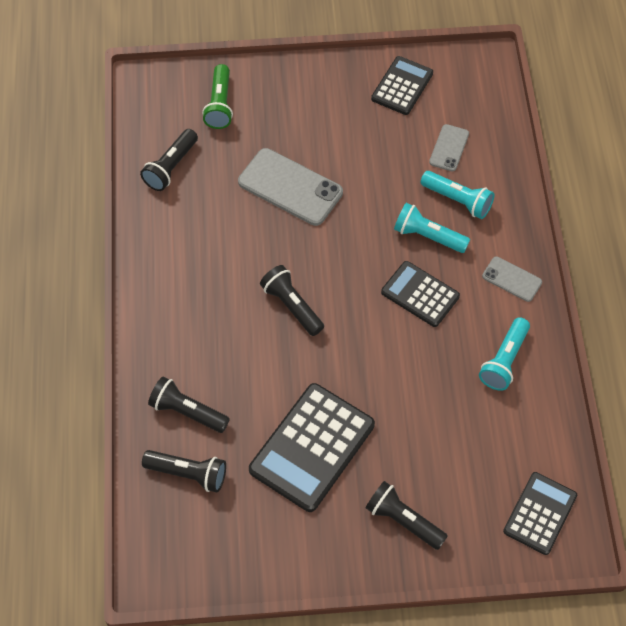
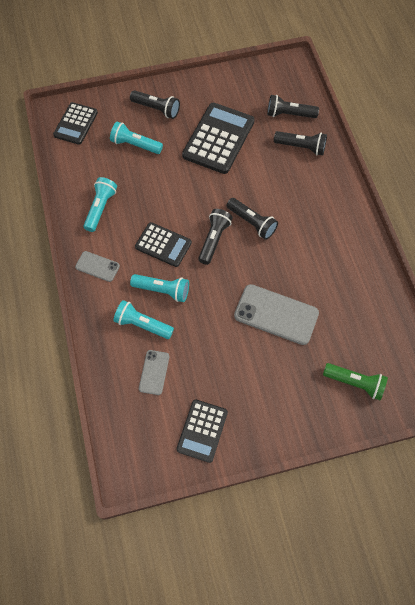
camera: 170 degrees right, 5 degrees up
(171, 167) = (374, 317): black flashlight -> black flashlight (214, 239)
(220, 105) = (355, 383): green flashlight -> green flashlight turned 120 degrees clockwise
(445, 458) = (135, 145): none -> turquoise flashlight

